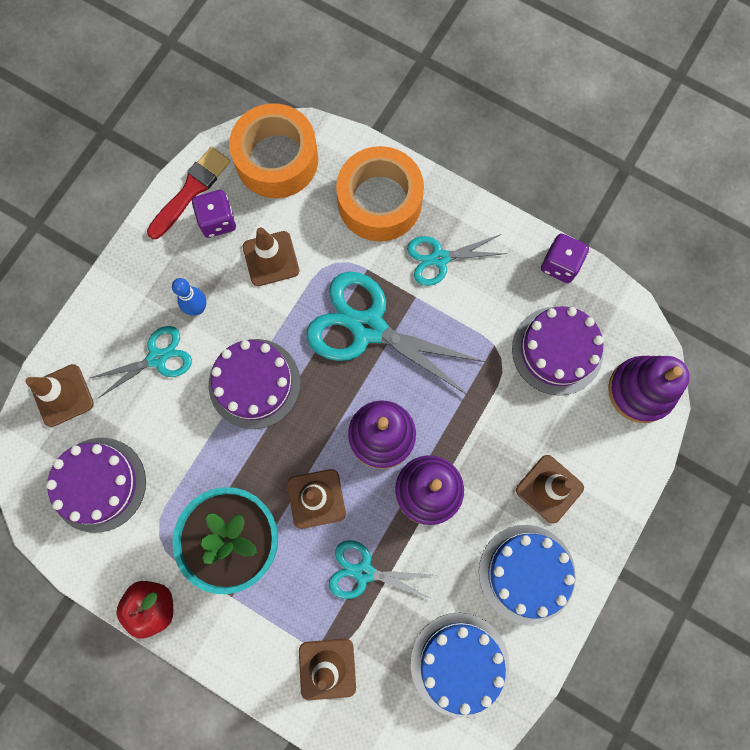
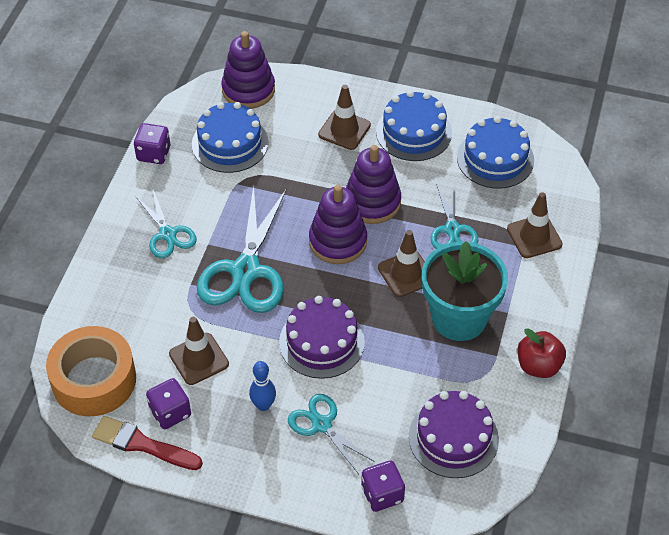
camera: 105 degrees left, 25 degrees down
(62, 395) = (382, 494): brown traffic cone -> purple dice
(379, 201) = (122, 288): orange tape -> none
(557, 350) = (230, 143): purple cake -> blue cake

